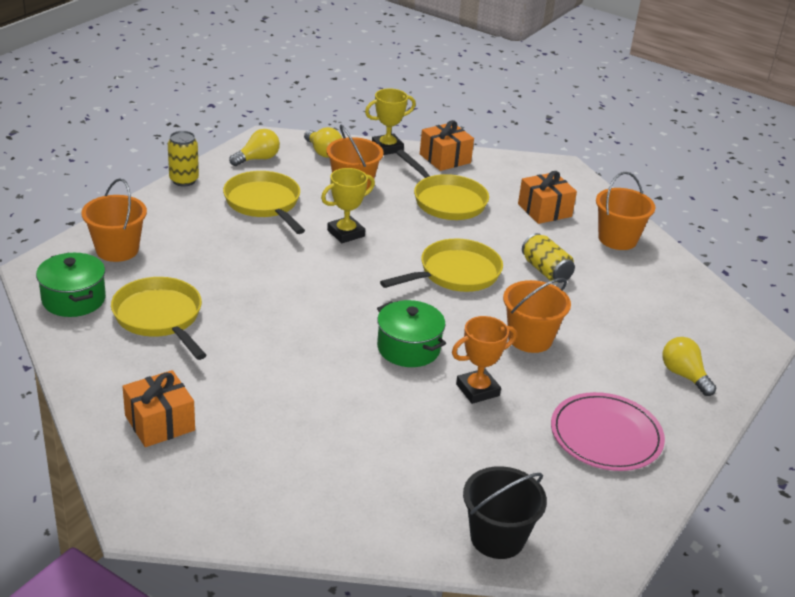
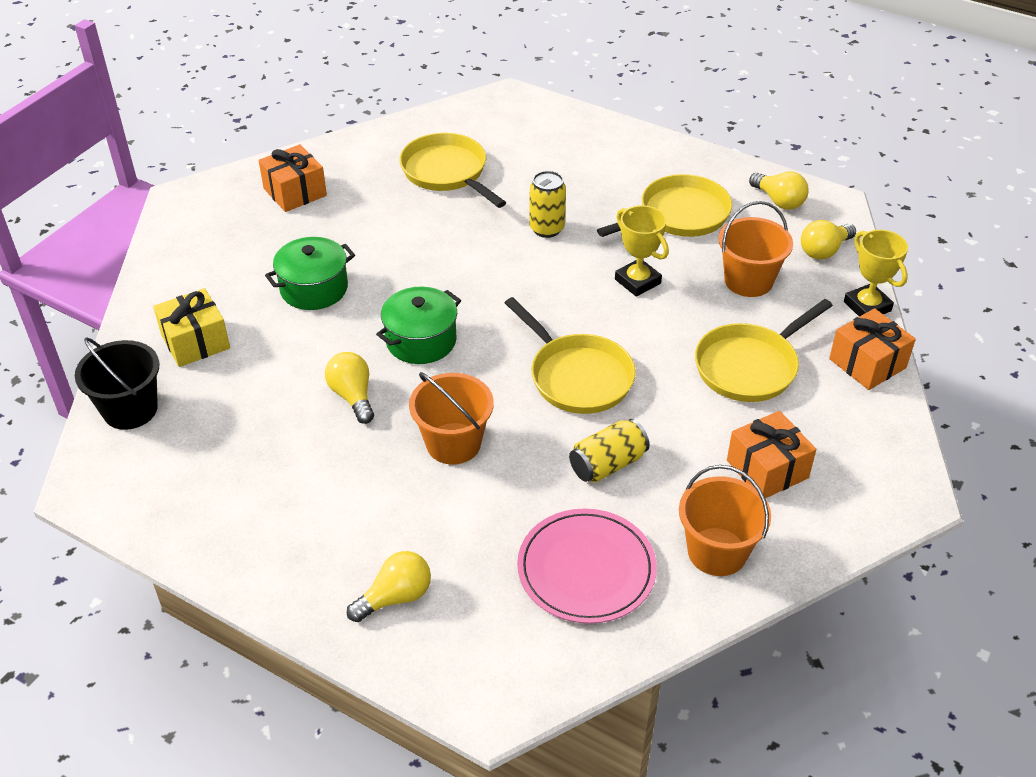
camera: 90 degrees right, 10 degrees up
(73, 299) = (466, 122): green pot -> green pot (314, 288)
(117, 250) = (554, 133): orange bucket -> none
(160, 317) = (447, 172): yellow pan -> yellow pan turned 90 degrees counterclockwise
(184, 180) = (704, 155): yellow can -> yellow can (547, 228)
(399, 494) = (195, 342): none -> yellow gift
(477, 390) = (352, 396): orange trophy -> yellow light bulb
(606, 435) = (277, 505): pink plate -> pink plate (586, 569)

